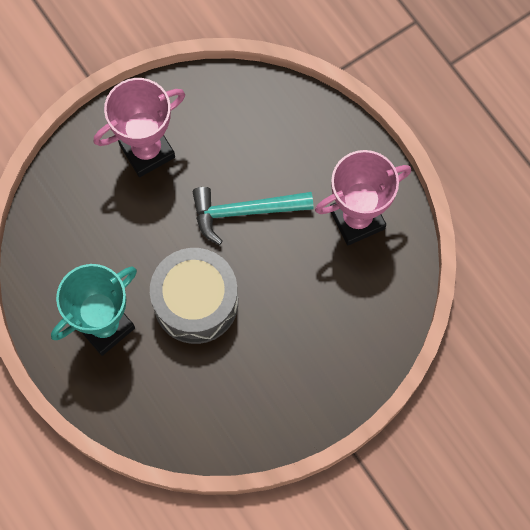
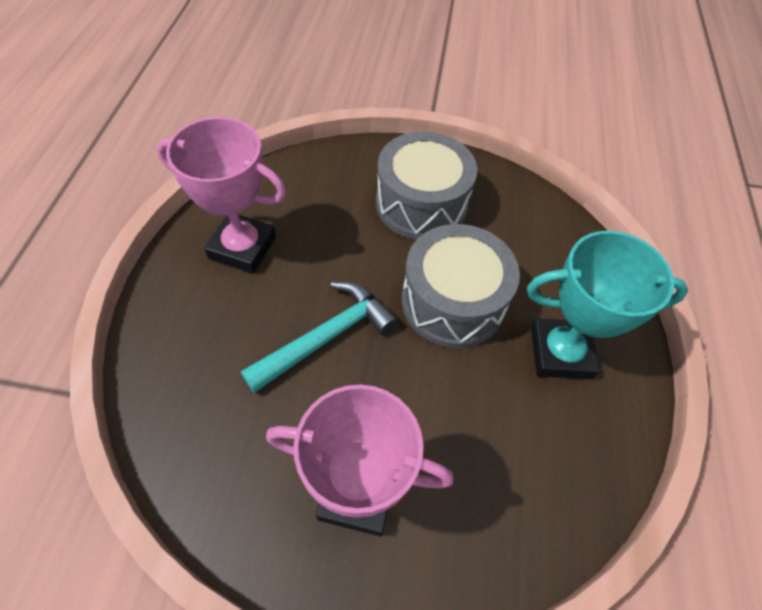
camera: 140 degrees left, 15 degrees down
(244, 211) = (326, 337): turquoise hammer -> turquoise hammer turned 75 degrees counterclockwise
(285, 362) = (421, 204): none -> grey drum

